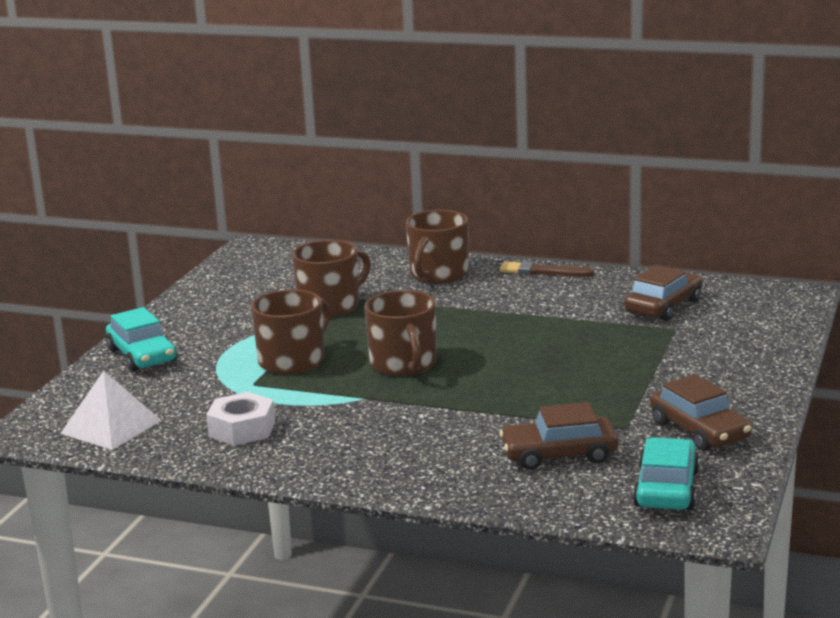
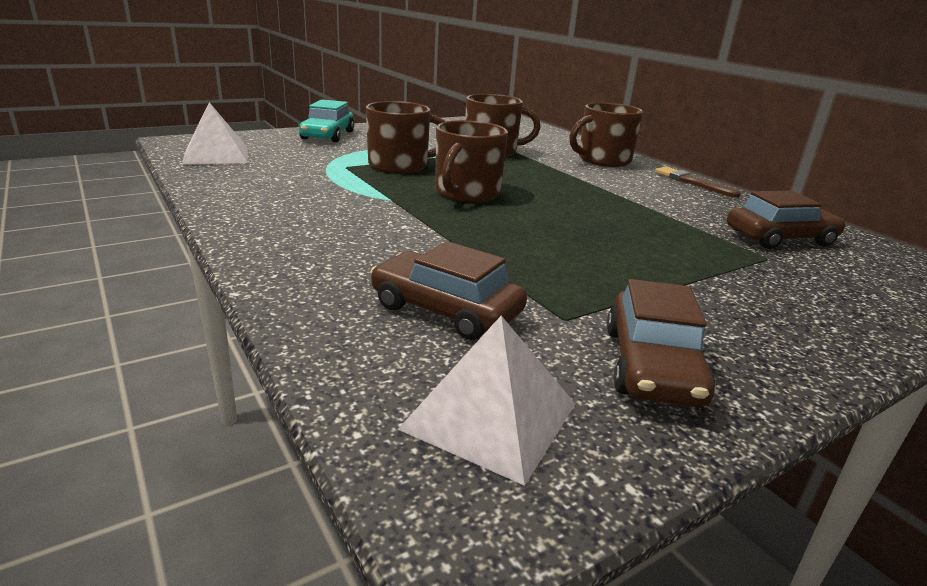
camera: 35 degrees right, 5 degrees up
(242, 429) = (272, 184): white nut -> none
(666, 488) = (490, 416): turquoise car -> white pyramid

